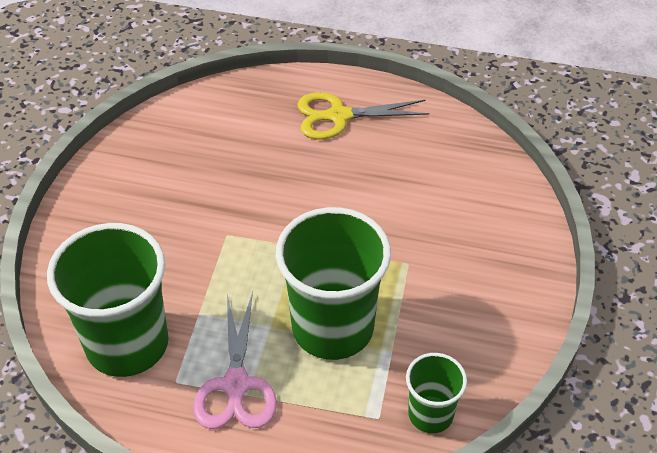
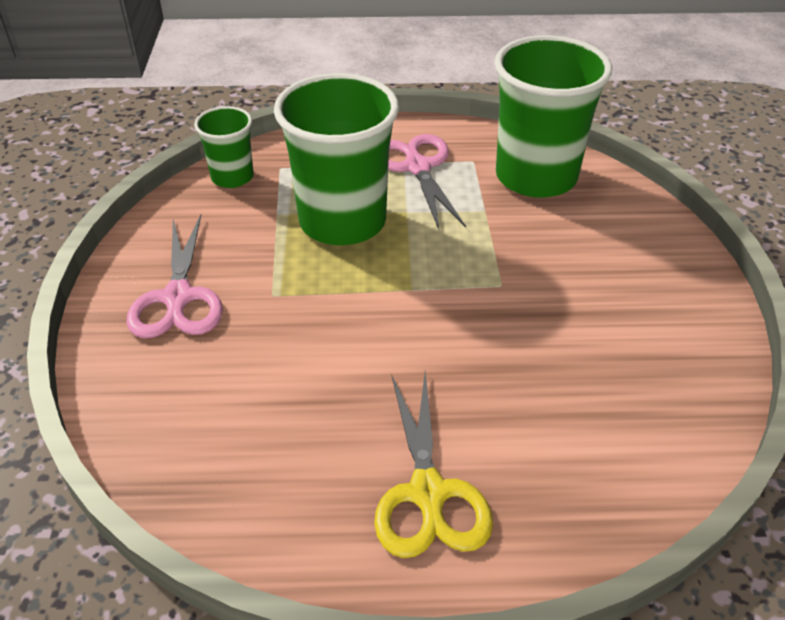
camera: 165 degrees right, 5 degrees down
(338, 116) = (428, 494): yellow scissors -> yellow scissors turned 105 degrees clockwise
(484, 276) = (178, 298): none -> pink scissors

